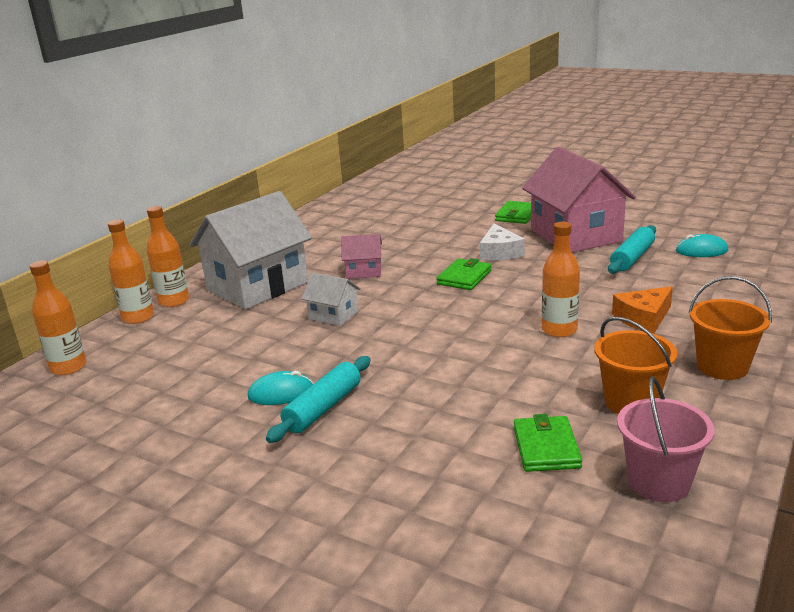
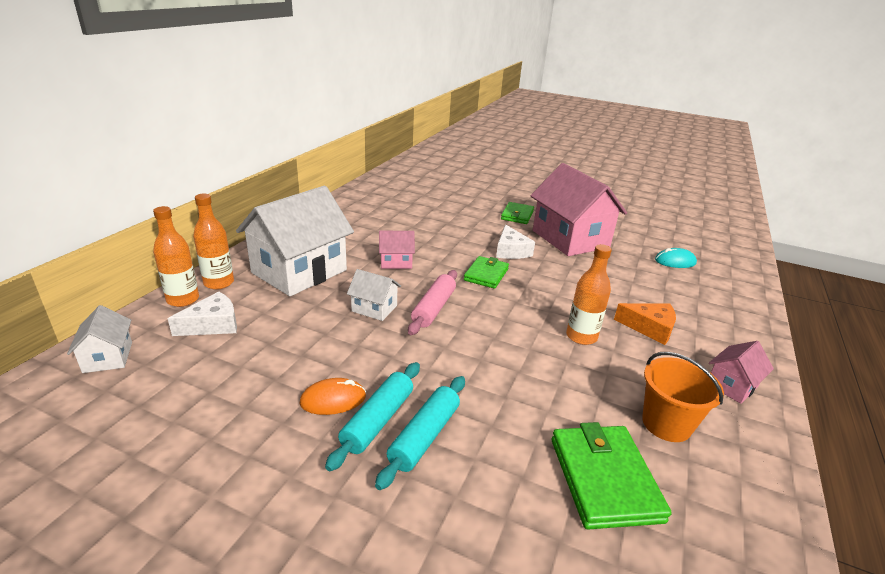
camera: 10 degrees left, 5 degrees up
(68, 367) = (108, 357): orange bottle -> white house
(167, 337) = (213, 324): none -> white cheese
(281, 393) = (333, 399): turquoise mouse -> orange mouse
(398, 312) = (434, 308): none -> pink rolling pin
(546, 447) = (604, 479): green wallet -> green wallet, size x1.51
(632, 258) = (622, 264): turquoise rolling pin -> turquoise rolling pin (424, 436)
(643, 318) = (649, 328): orange cheese -> orange cheese turned 120 degrees counterclockwise
(658, 482) = (721, 527): pink bucket -> none
(722, 367) = (731, 385): orange bucket -> pink house

